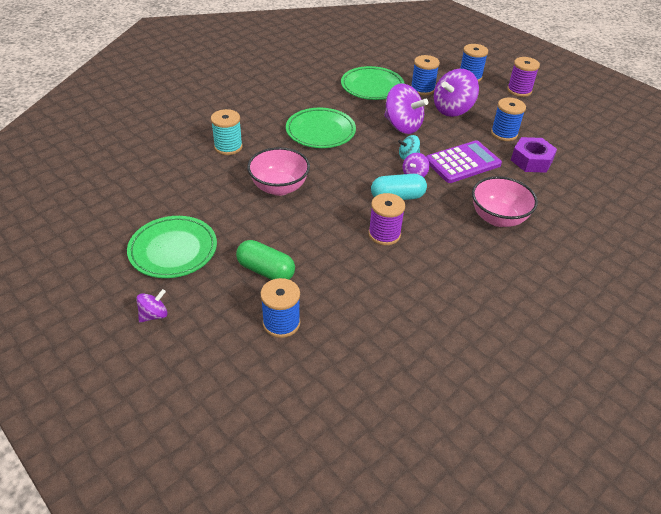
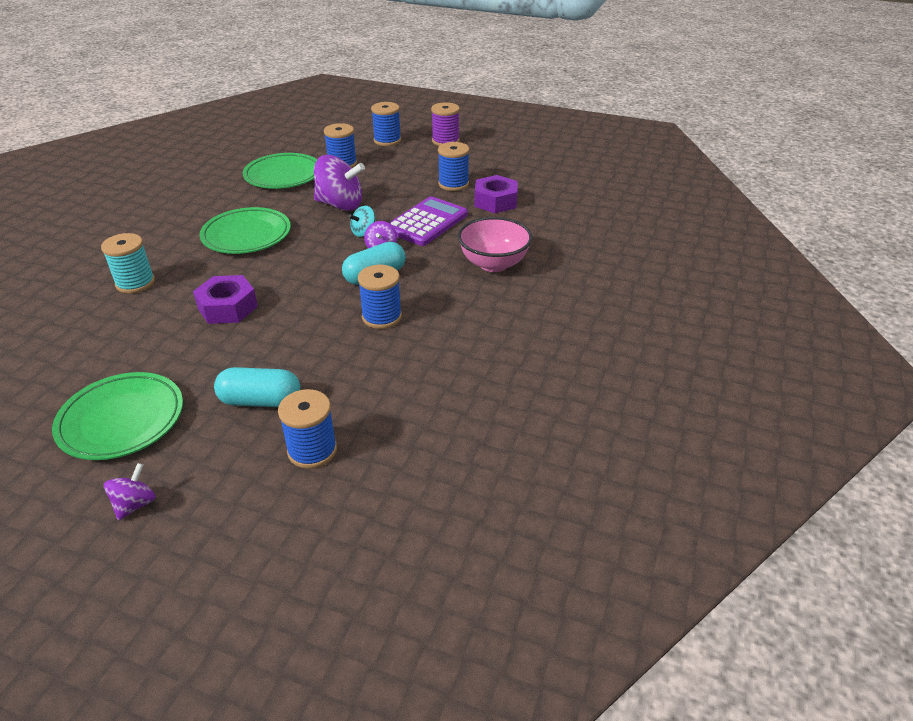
camera: 25 degrees left, 5 degrees down
(266, 270) = (261, 401): green capsule -> turquoise capsule
(279, 187) = (227, 307): pink bowl -> purple nut
(384, 234) = (382, 317): purple spool -> blue spool
(452, 109) = (386, 175): purple spinning top -> none

